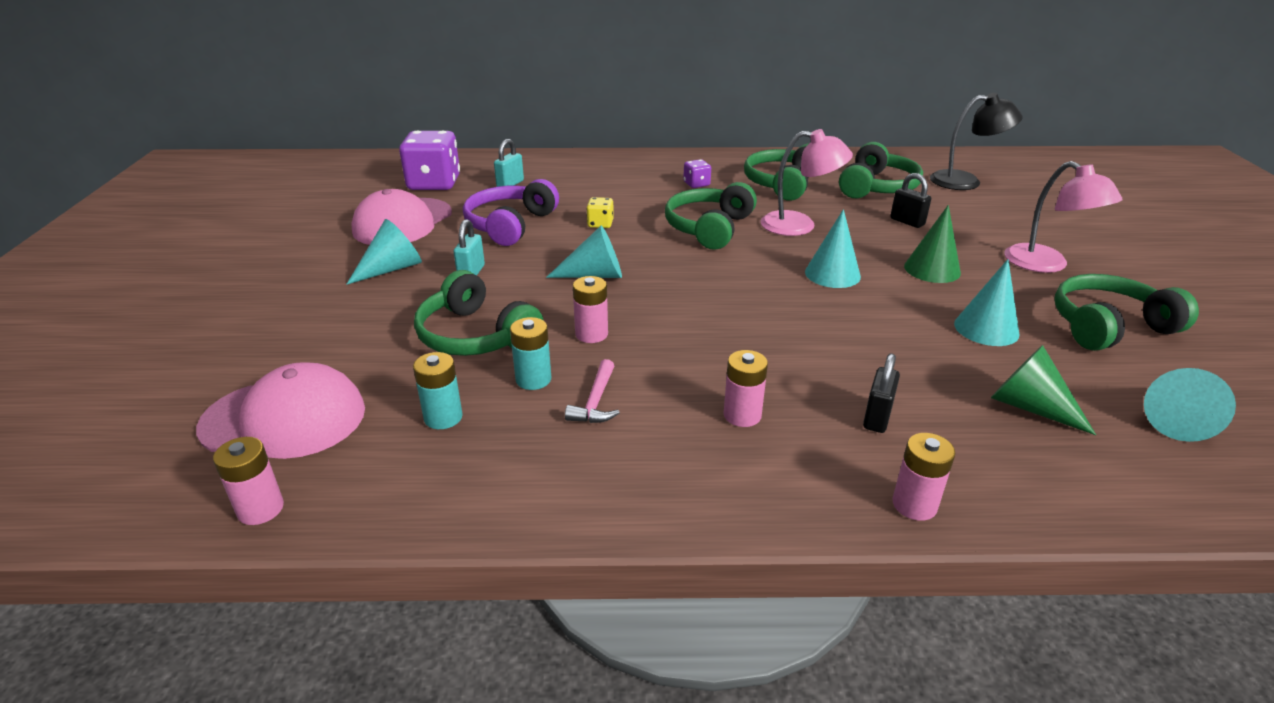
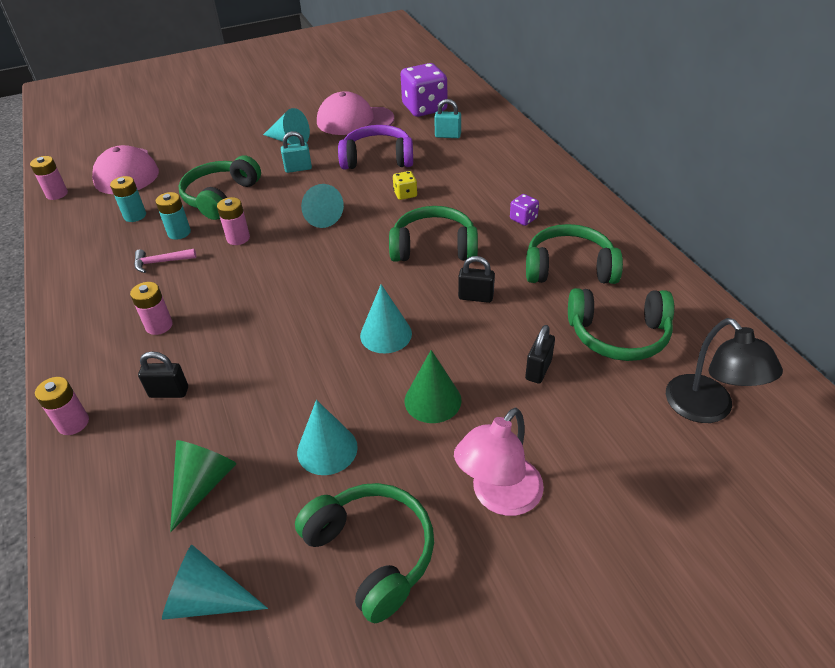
camera: 70 degrees right, 10 degrees up
(799, 225) = (475, 297): pink lamp -> black padlock

